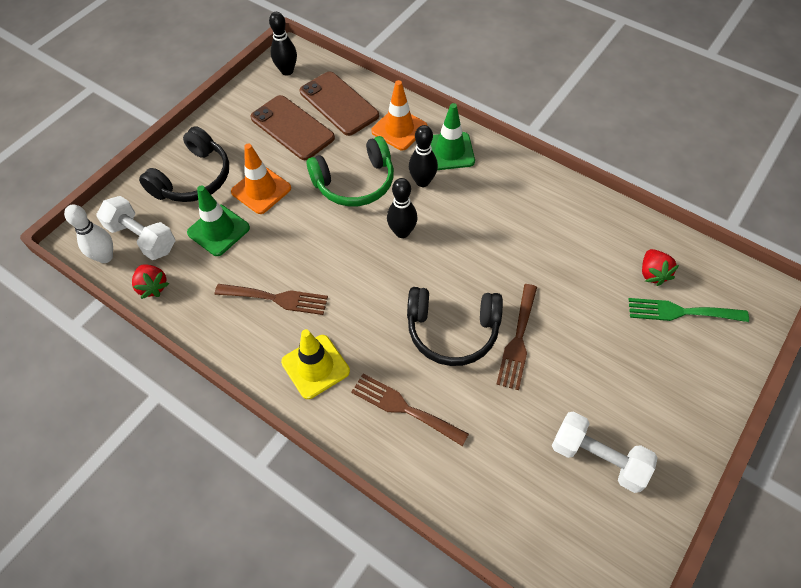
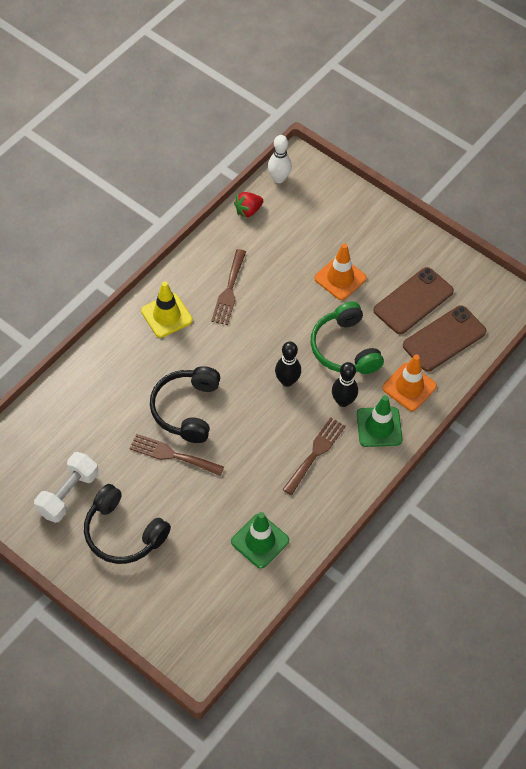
camera: 90 degrees right, 0 degrees up
(142, 238) = (295, 200): white dumbbell -> none
(193, 178) = (356, 230): black headphones -> black headphones (123, 533)
(218, 230) = (299, 250): green traffic cone -> green traffic cone (260, 541)
(287, 71) = (490, 296): black bowling pin -> none
(404, 408) = (125, 371): brown fork -> brown fork (315, 453)
(652, 273) = (226, 573): red strawberry -> none
(680, 312) = (184, 586): green fork -> none

